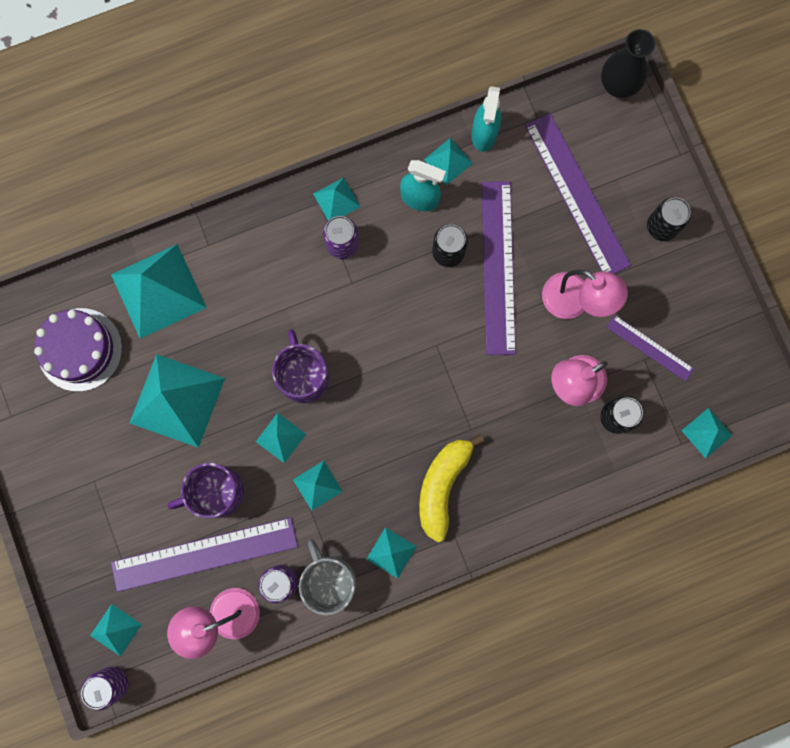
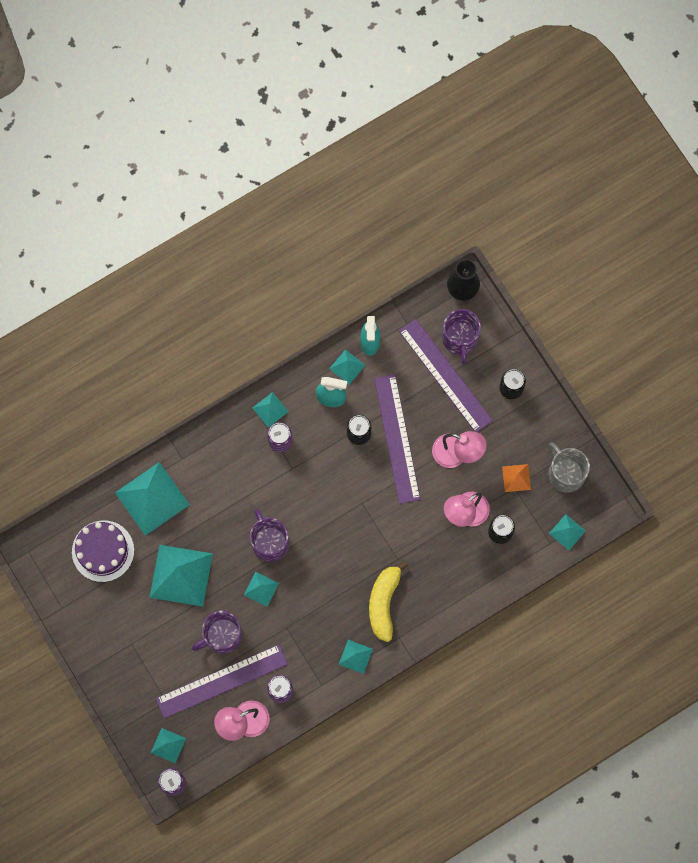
camera: 10 degrees left, 5 degrees down
(317, 485) = (294, 618): turquoise pyramid -> none
(329, 580) = (315, 684): grey mug -> grey mug (566, 473)
(604, 149) = (460, 338): none -> purple mug
(649, 347) = (516, 478): purple ruler -> orange pyramid

